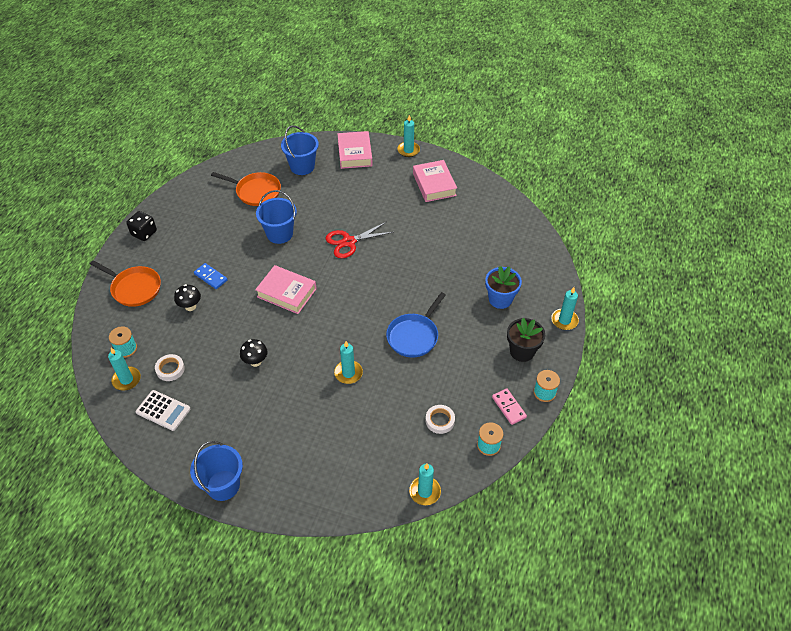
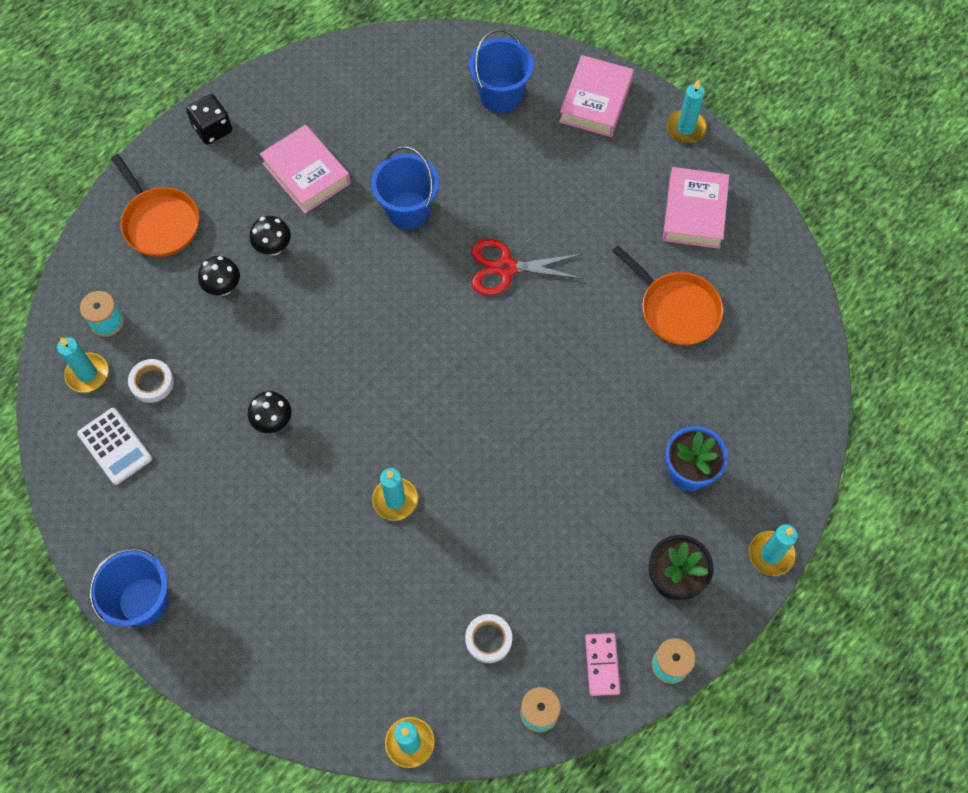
camera: 25 degrees right, 15 degrees up
(210, 277) = (273, 248): blue domino -> black mushroom
(256, 191) = (408, 116): orange pan -> orange pan (676, 309)
(286, 293) = (370, 321): pink book -> pink book (306, 173)
(414, 336) = (522, 479): blue pan -> none

